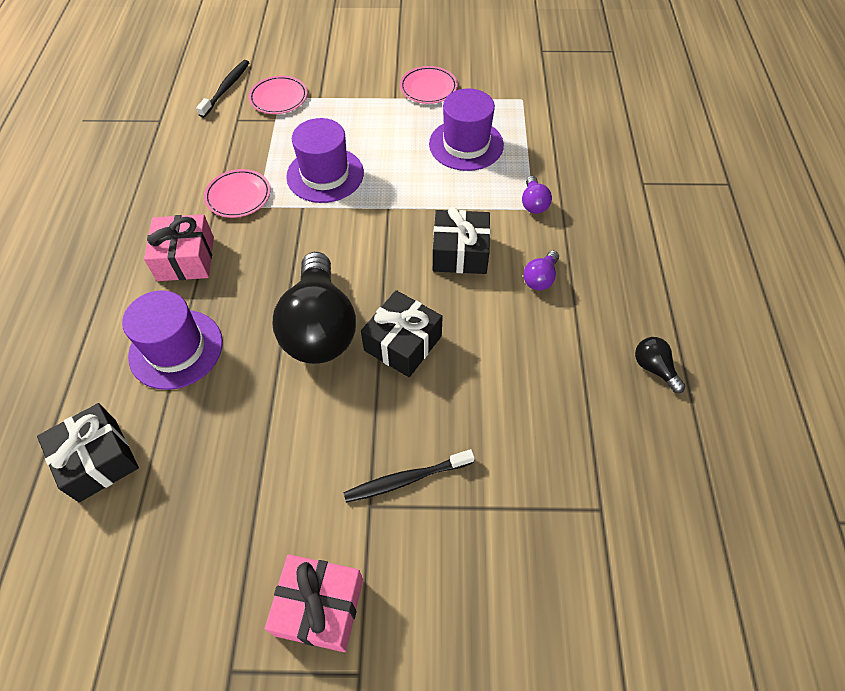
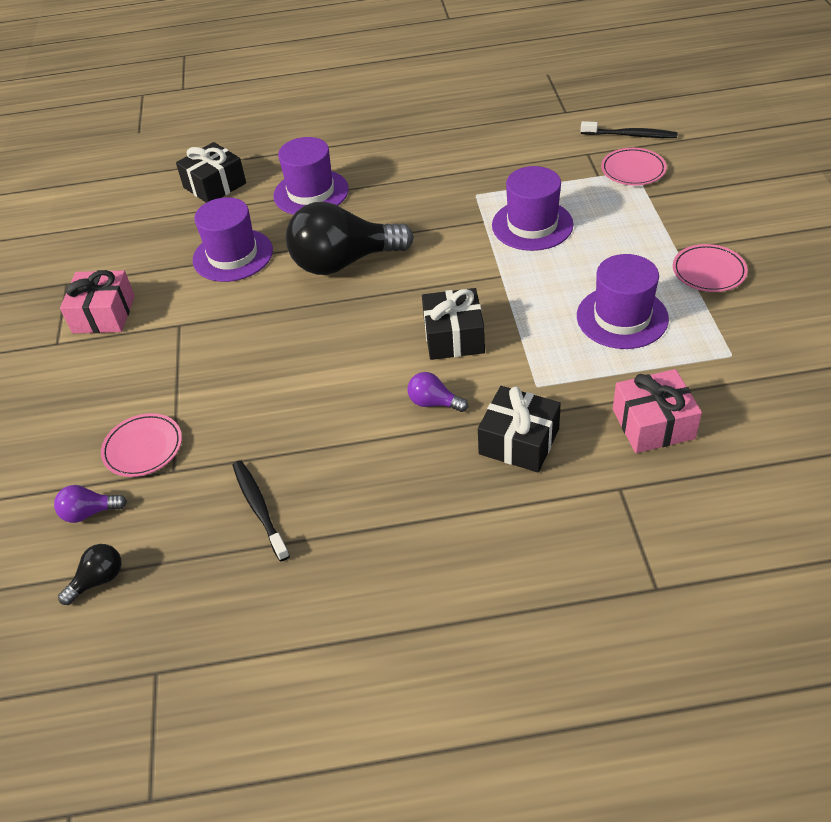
camera: 85 degrees right, 10 degrees down
(186, 258) = (403, 172): pink gift -> pink gift (653, 424)
(238, 196) = (484, 180): pink plate -> pink plate (143, 448)
(260, 441) = (233, 255): none -> purple hat
(403, 343) = (335, 315): black gift -> black gift (519, 441)
(406, 479) = (201, 341): black toothbrush -> black toothbrush (259, 508)
(533, 203) = (545, 386): purple light bulb -> purple light bulb (89, 512)
(654, 368) = (330, 506): black light bulb -> black light bulb (98, 580)

